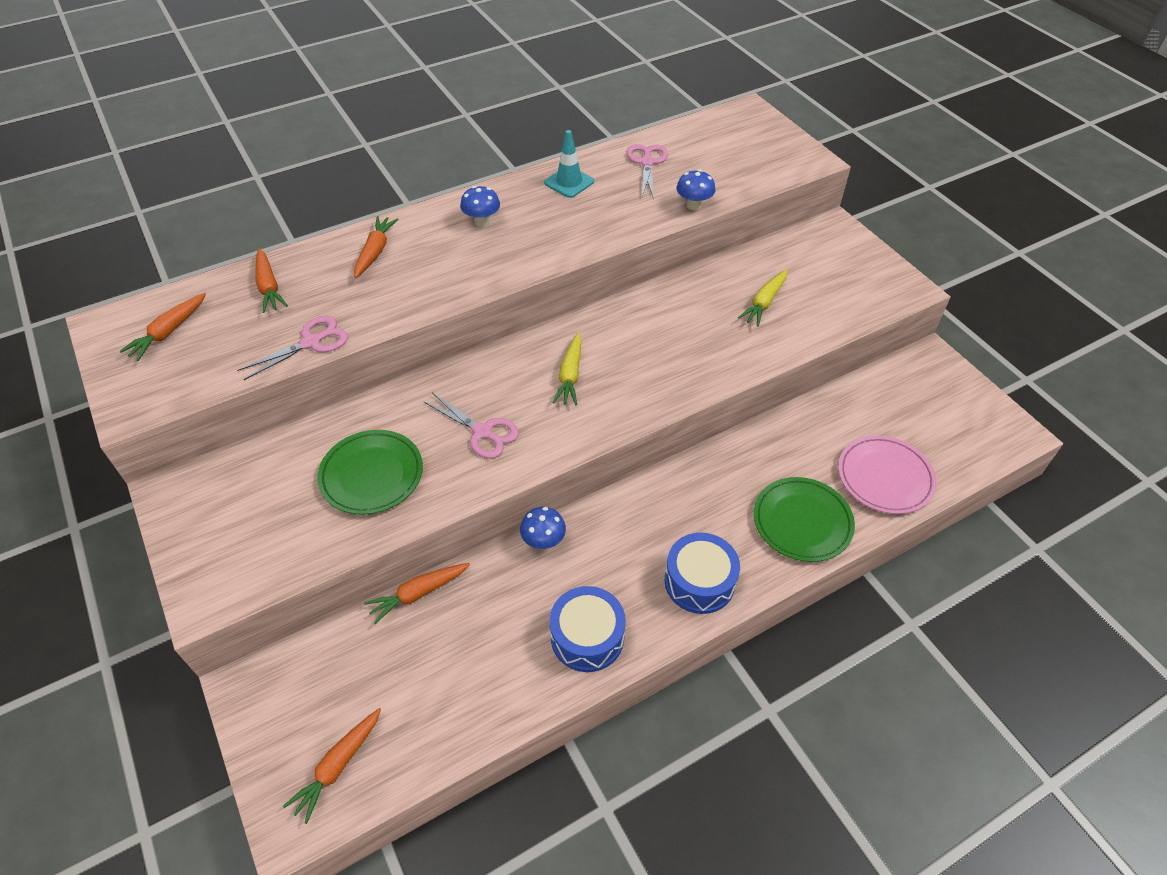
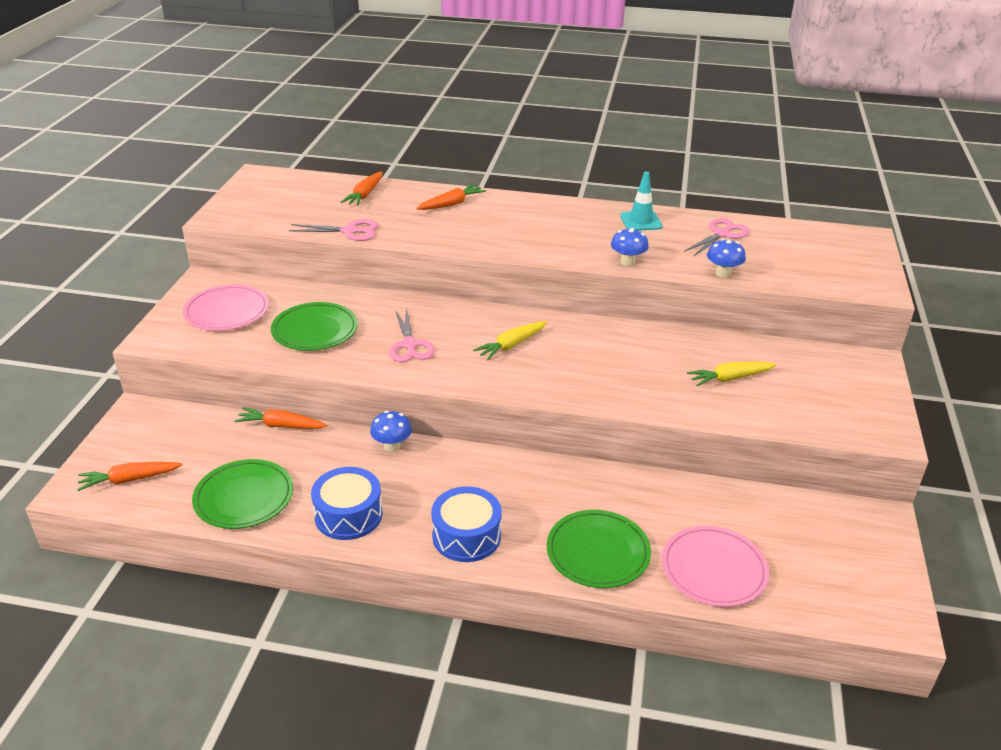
camera: 40 degrees right, 15 degrees down
(168, 332) = (283, 192): orange carrot -> none
(248, 513) = (227, 312): none -> pink plate
(476, 694) = (244, 498): none -> green plate
(482, 221) = (544, 217): blue mushroom -> blue mushroom (627, 262)

